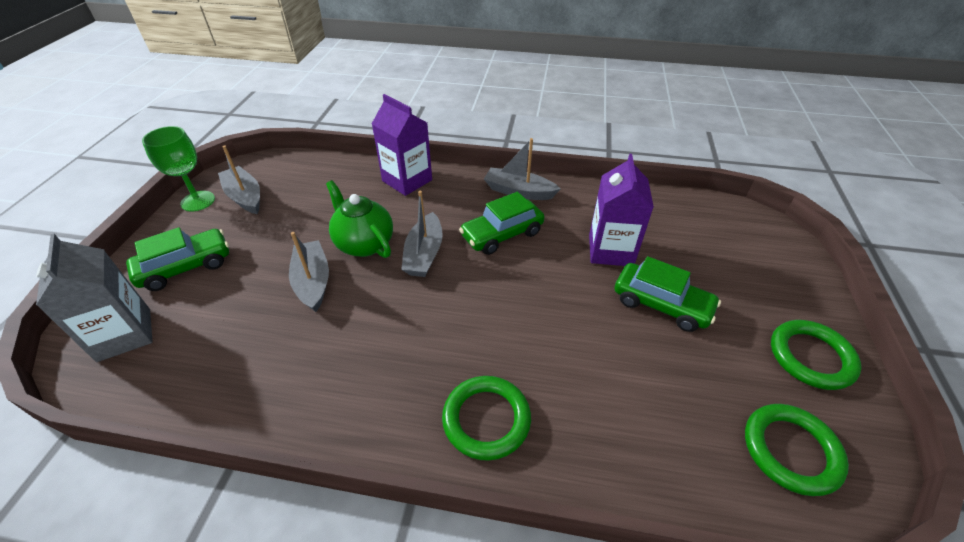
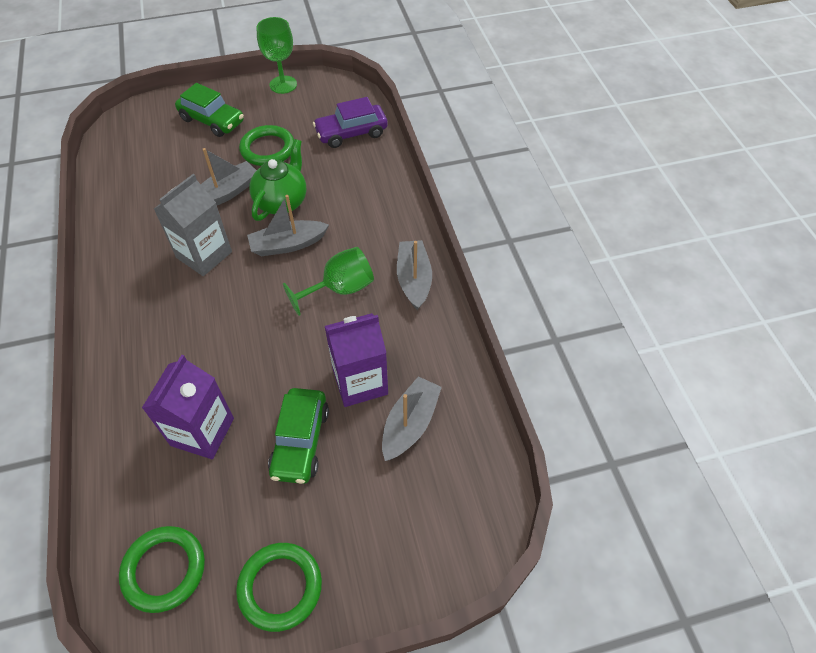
camera: 65 degrees right, 10 degrees up
(124, 334) = (144, 130): grey carton -> grey carton (204, 255)
(245, 197) = (302, 106): grey boat -> grey boat (410, 424)
(318, 177) = (351, 133): none -> purple car
(407, 180) = (382, 191): purple carton -> purple carton (202, 432)
(486, 419) = (135, 347): green ring -> green ring (268, 149)
(502, 234) = (340, 289): green car -> green goblet

